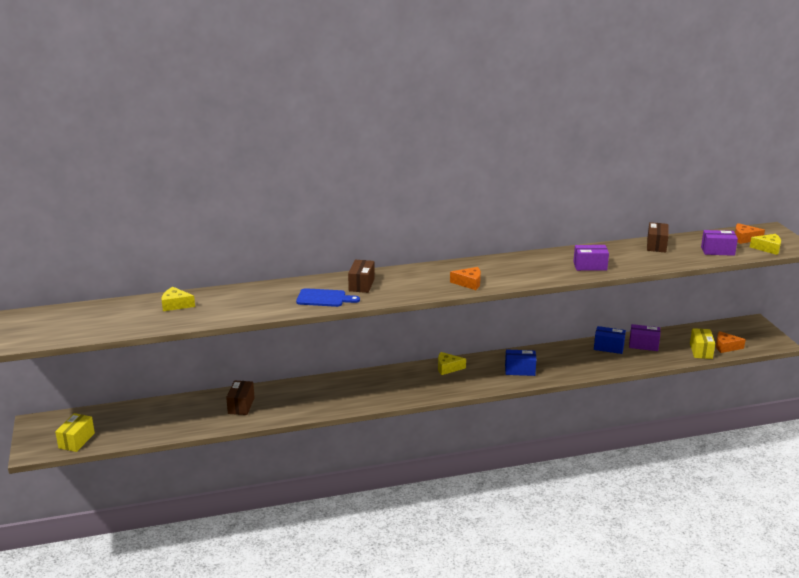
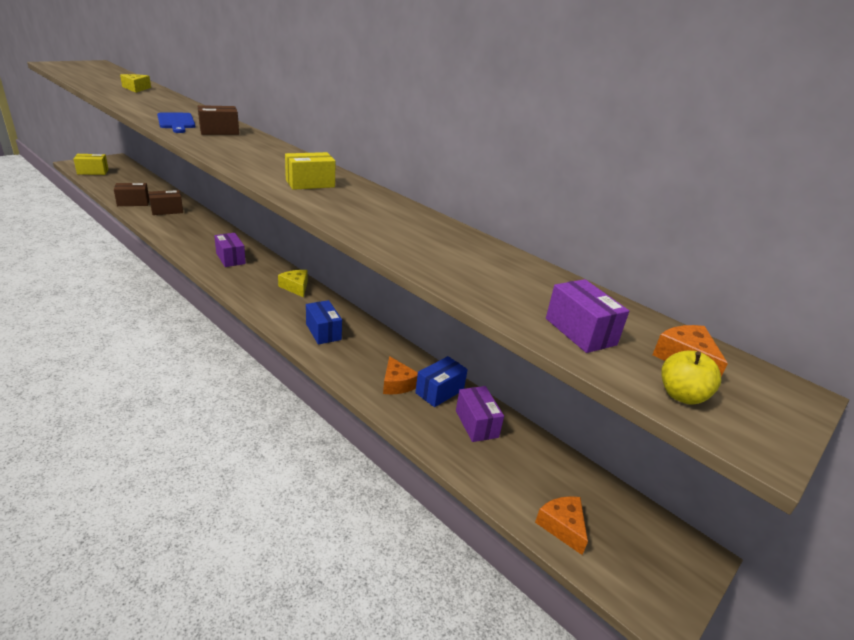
camera: 55 degrees right, 5 degrees up
(469, 283) = (260, 169): orange cheese -> orange cheese (397, 384)
(590, 266) = (382, 228): purple box -> purple box (230, 258)
(608, 347) = (439, 391): blue box -> blue box turned 60 degrees clockwise
(656, 245) = (522, 271): brown box -> brown box (133, 202)
(701, 351) = (517, 494): yellow box -> yellow box (310, 183)
(768, 248) = (681, 395): yellow cheese -> yellow apple

